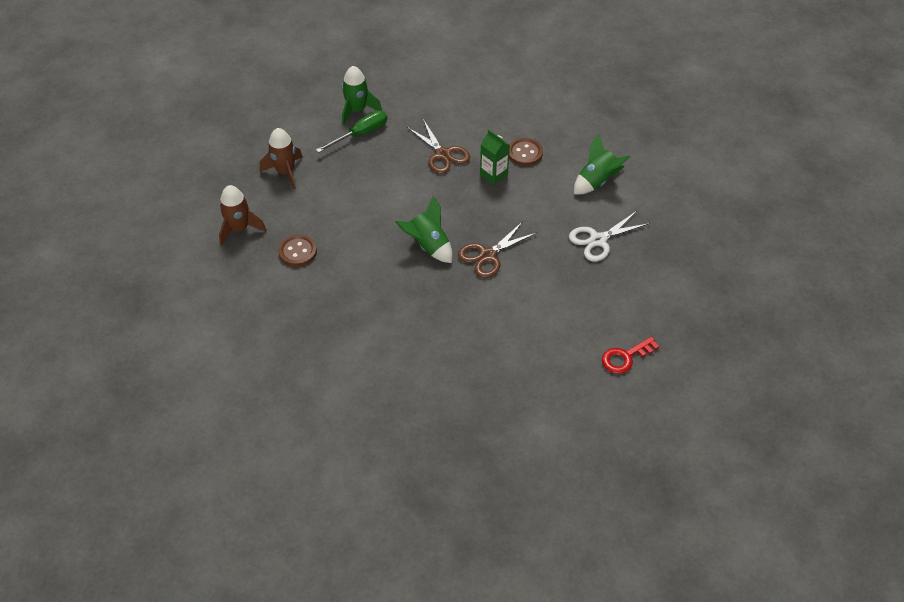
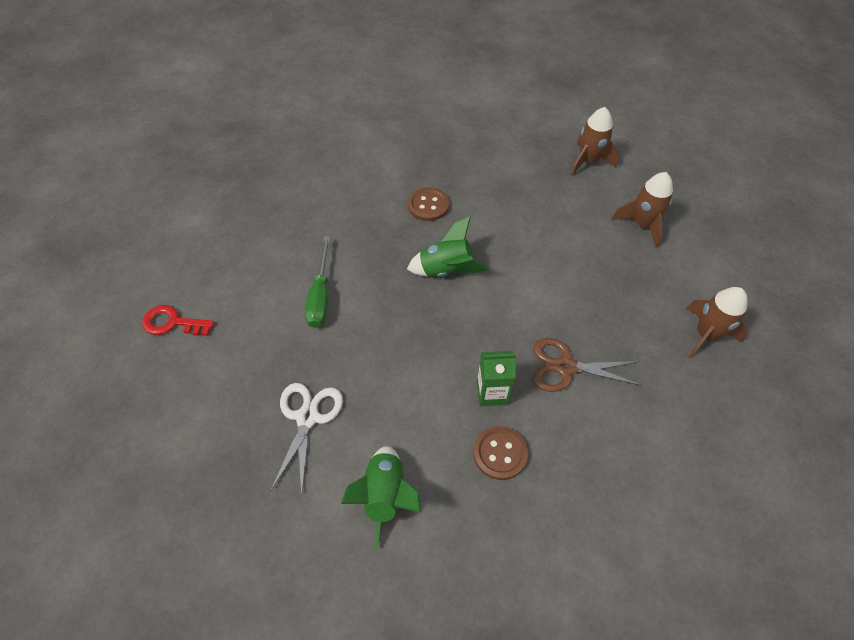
camera: 130 degrees right, 5 degrees up
(297, 251) = (526, 182): brown button -> brown button (428, 205)
(357, 110) = (706, 335): green rocket -> brown rocket
(360, 134) = (659, 314): green screwdriver -> green screwdriver (320, 296)
(488, 255) = (389, 306): brown scissors -> none
(625, 357) = (172, 323): red key -> red key turned 90 degrees counterclockwise

